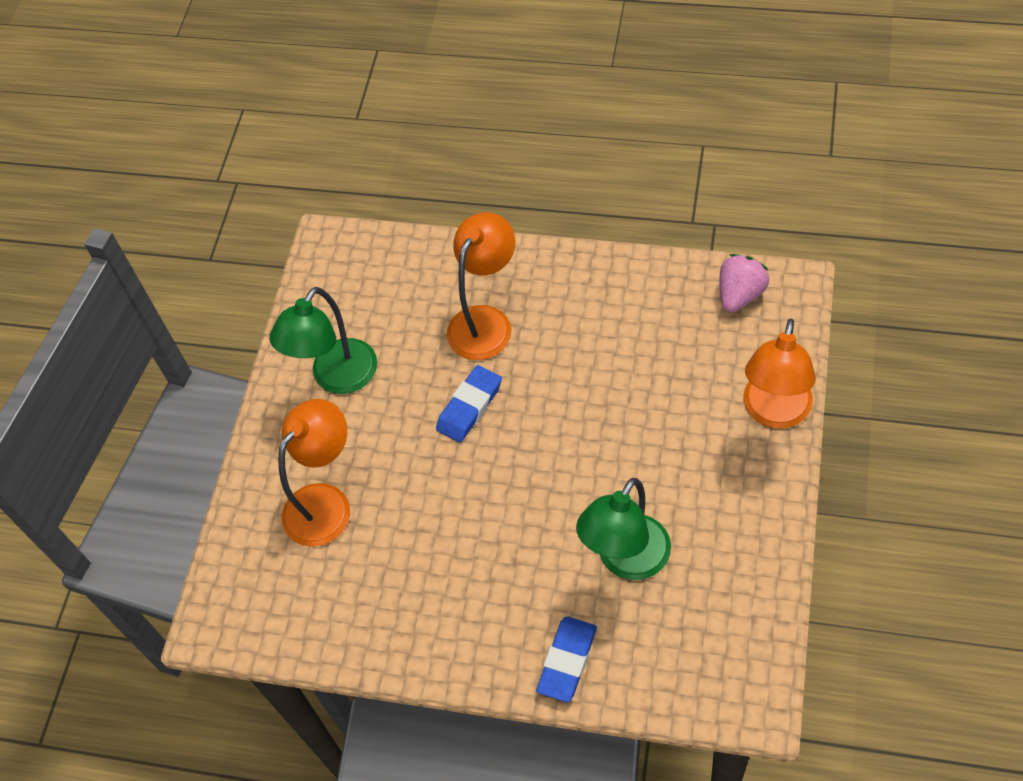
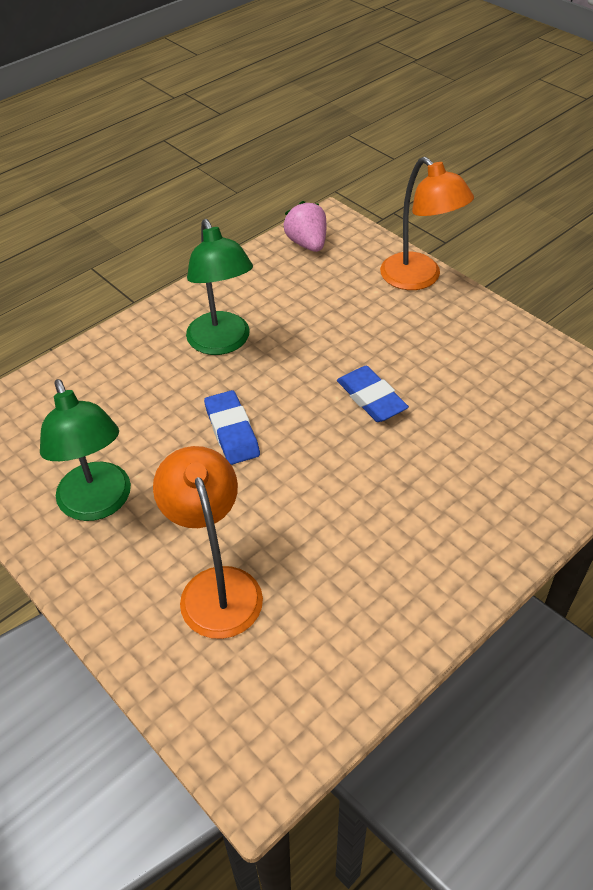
camera: 60 degrees left, 10 degrees down
(486, 321) = (165, 378): orange lamp -> none
(567, 661) = (530, 502): blue eraser -> blue eraser (371, 398)
(626, 561) = (468, 417): green lamp -> green lamp (222, 343)

